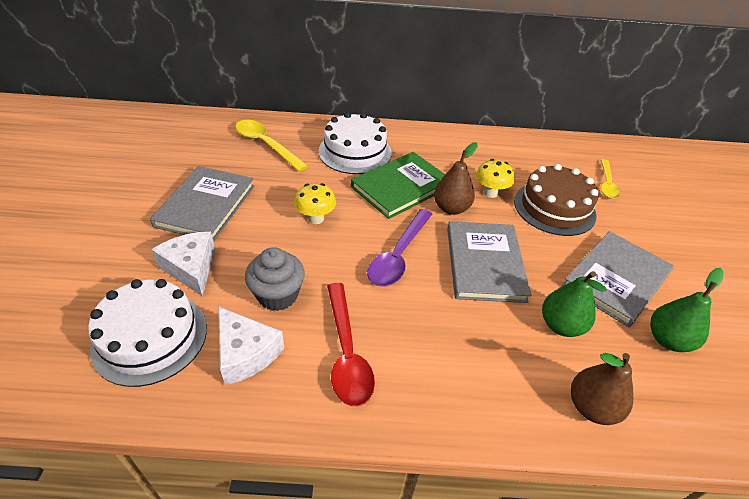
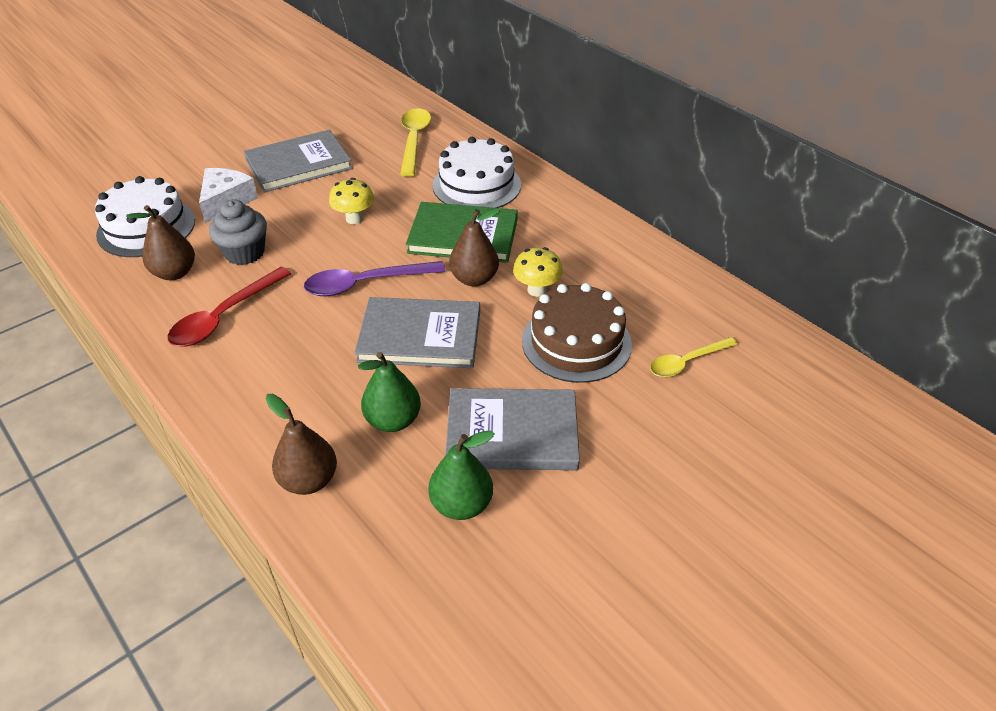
camera: 50 degrees right, 0 degrees up
(246, 353) = (174, 273): white cheese -> brown pear
(484, 263) = (420, 336): grey book -> grey book turned 45 degrees clockwise

